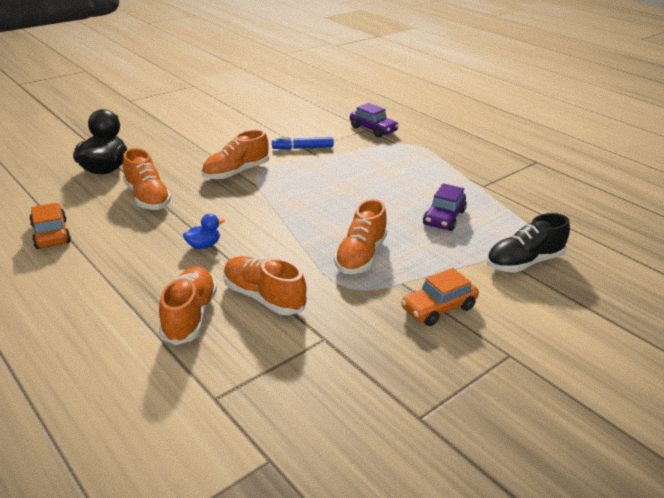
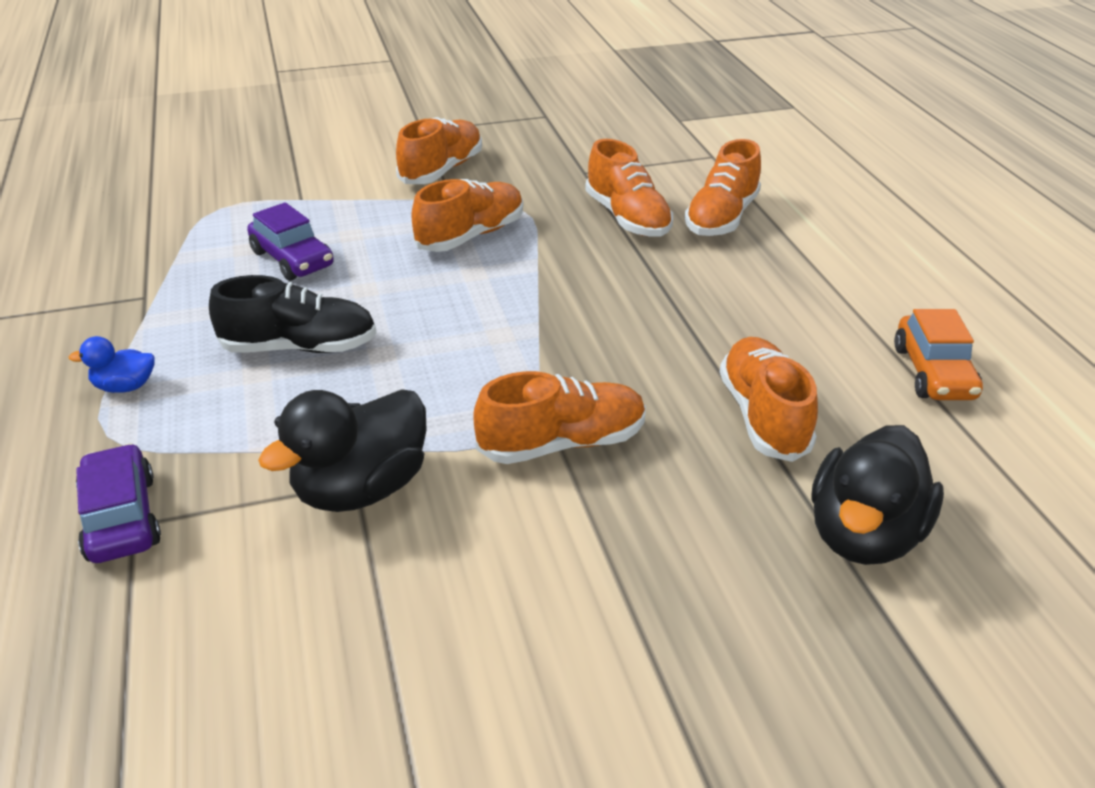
camera: 155 degrees left, 5 degrees up
(203, 245) = (681, 297): blue duck -> blue duck (125, 386)
(303, 148) = (361, 488): blue marker -> black duck
(438, 308) = (441, 170): orange car -> orange shoe
(444, 218) = (292, 259): purple car -> purple car turned 90 degrees clockwise
(524, 262) = (282, 187): black shoe -> black shoe (299, 347)

